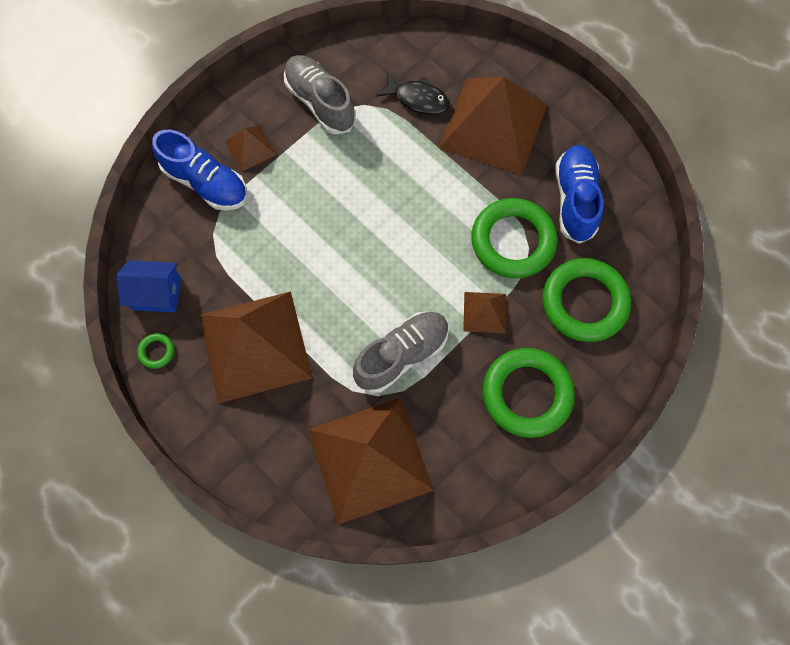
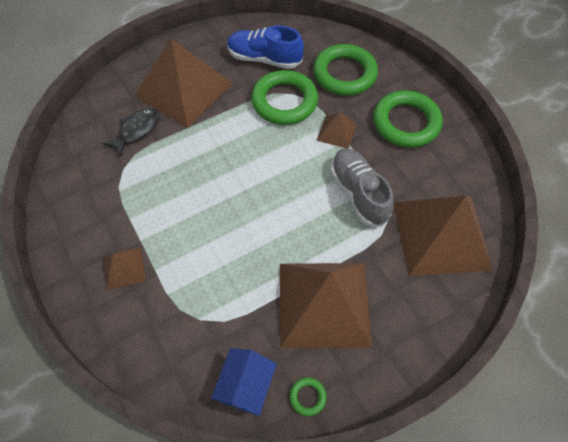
camera: 75 degrees left, 10 degrees down
(206, 183) = (144, 315): blue shoe -> none
(320, 102) = (104, 201): grey shoe -> none

